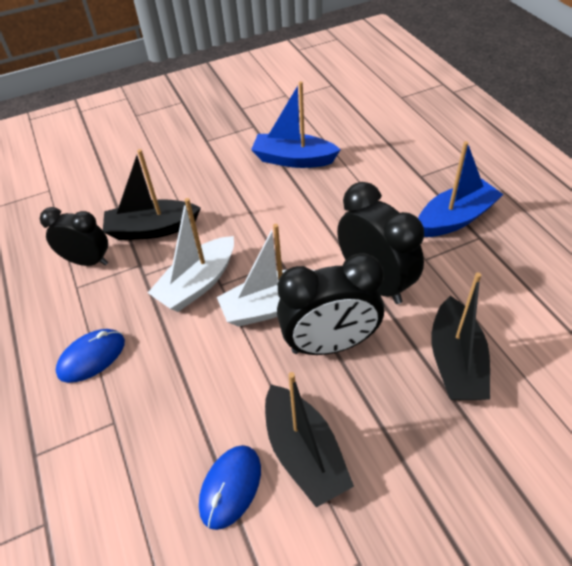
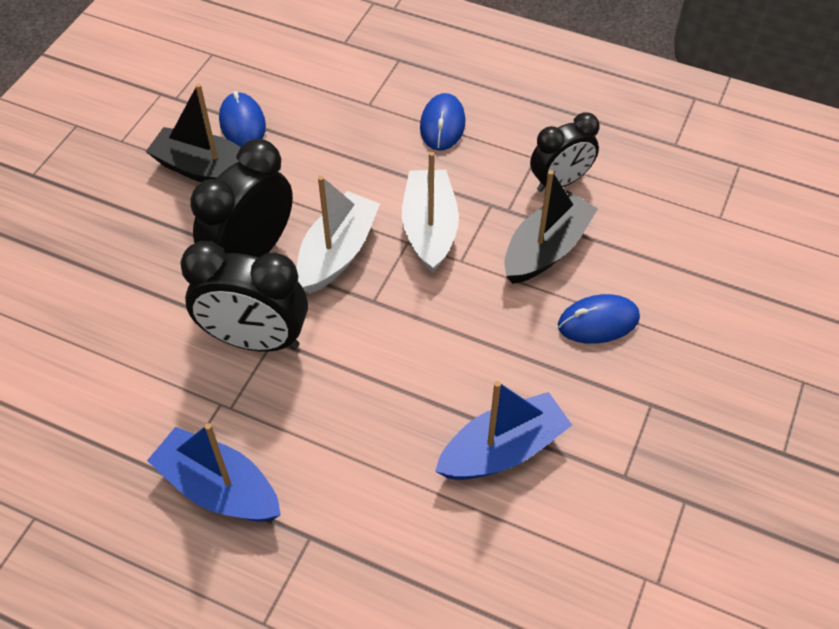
camera: 135 degrees right, 5 degrees up
(180, 181) = (598, 322): none -> blue mouse
(455, 218) = (218, 488): blue boat -> blue boat turned 105 degrees clockwise
(455, 362) = (124, 309): black boat -> none

